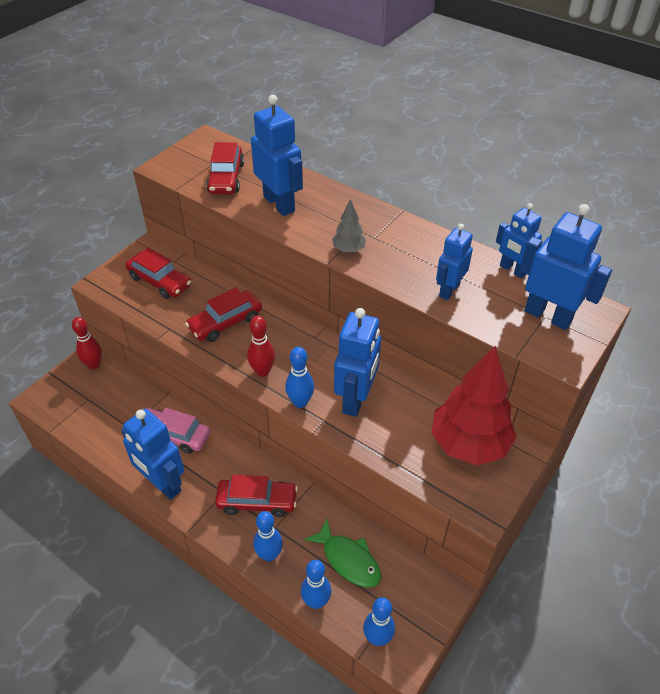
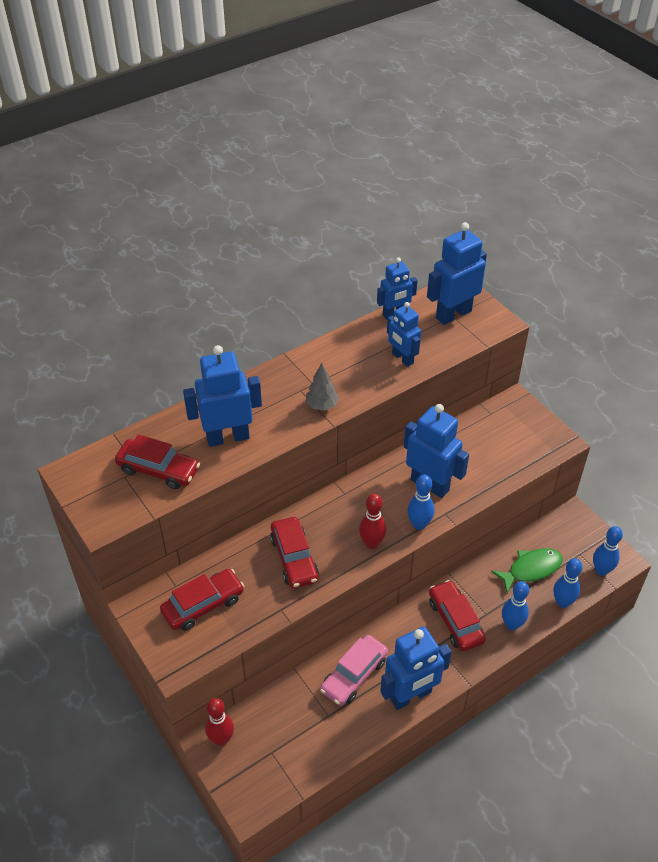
camera: 70 degrees left, 0 degrees up
(257, 502) = (455, 621): red car -> red car turned 45 degrees counterclockwise
(469, 444) = (500, 429): red tree -> none

